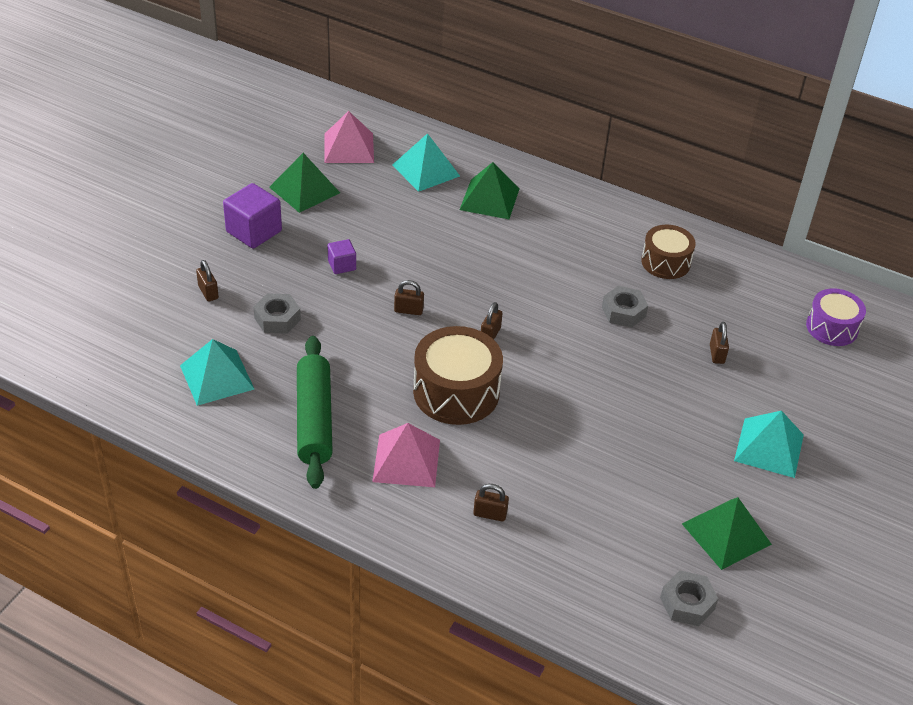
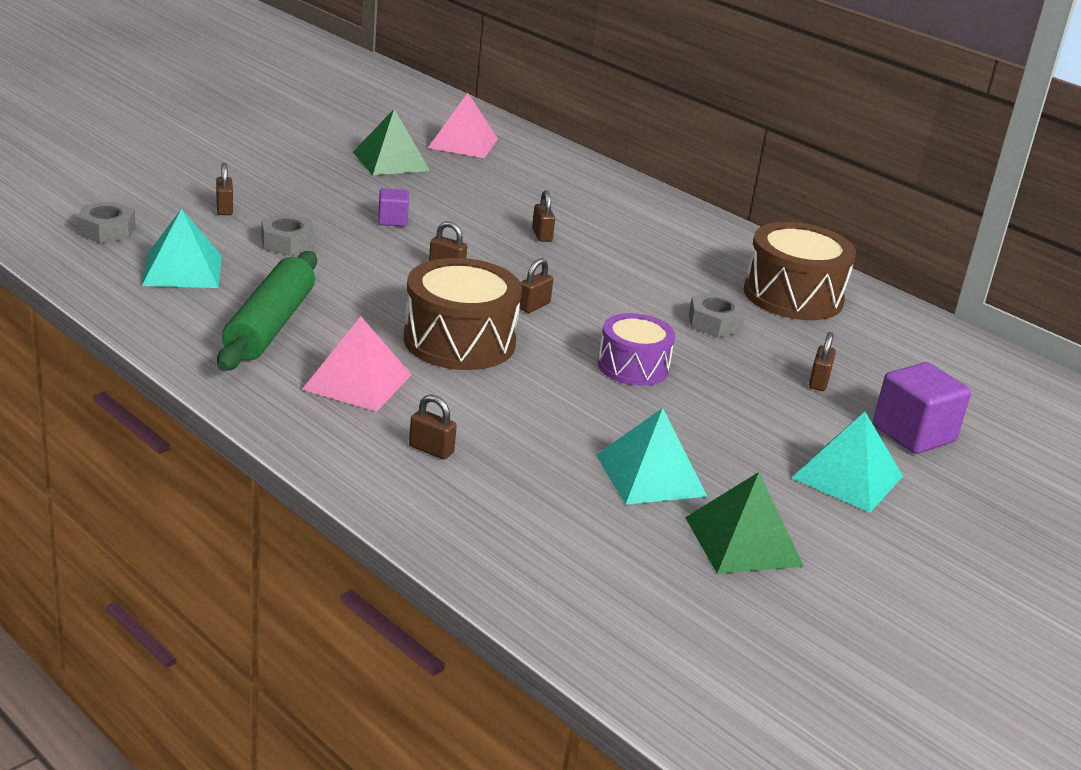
camera: 15 degrees right, 15 degrees down
(254, 231) = (311, 178): purple cube -> purple cube (913, 434)
(426, 170) = (540, 174): turquoise pyramid -> turquoise pyramid (650, 475)
(460, 248) = (542, 235): none -> brown padlock
(489, 199) = (602, 208): green pyramid -> none
(665, 262) = (793, 296): brown drum -> brown drum, size x1.57
(687, 603) = (649, 594): grey nut -> grey nut (106, 230)
(832, 327) = (990, 393): purple drum -> purple drum (633, 367)

